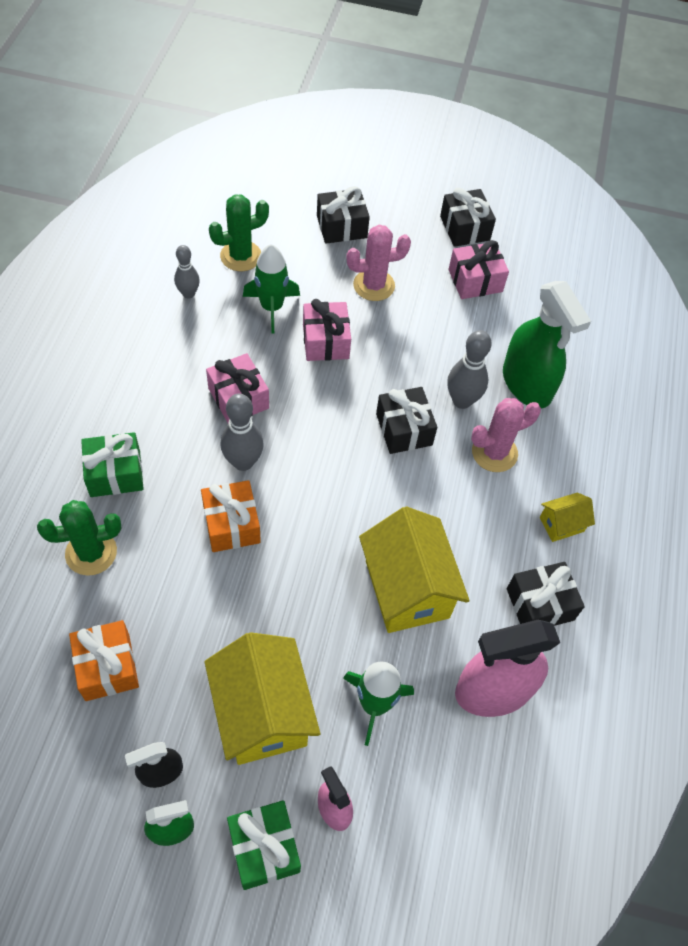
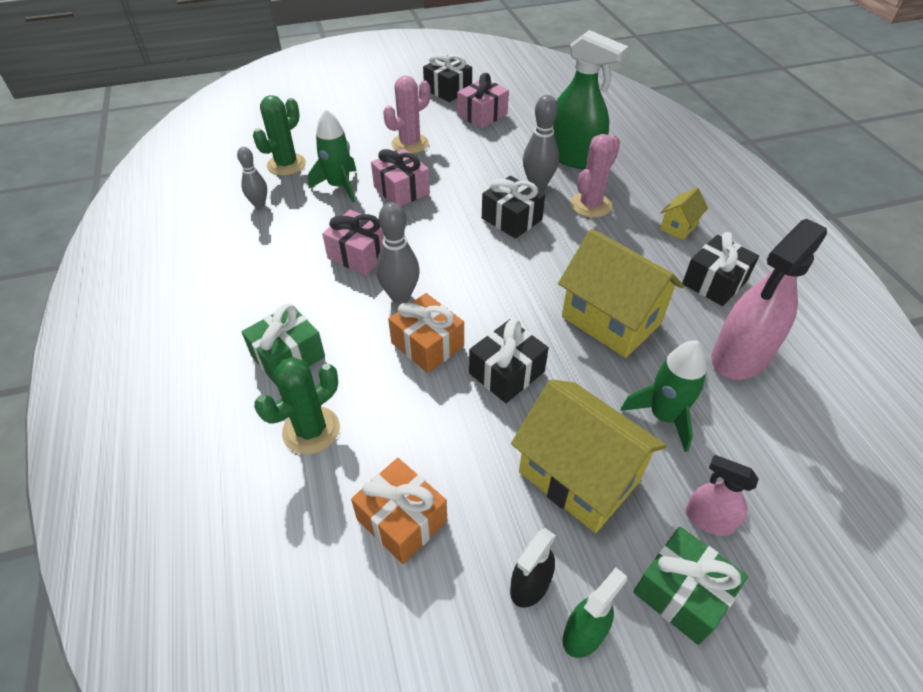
camera: 25 degrees left, 10 degrees down
(341, 227) = (355, 120): black gift -> black gift (506, 372)

